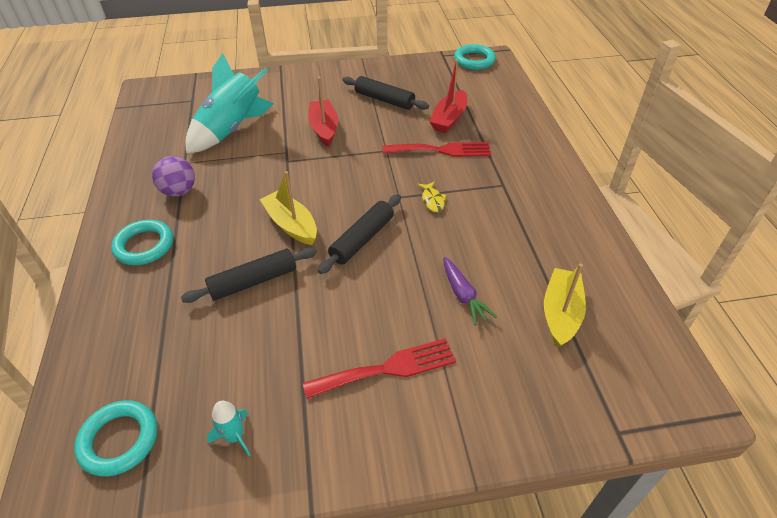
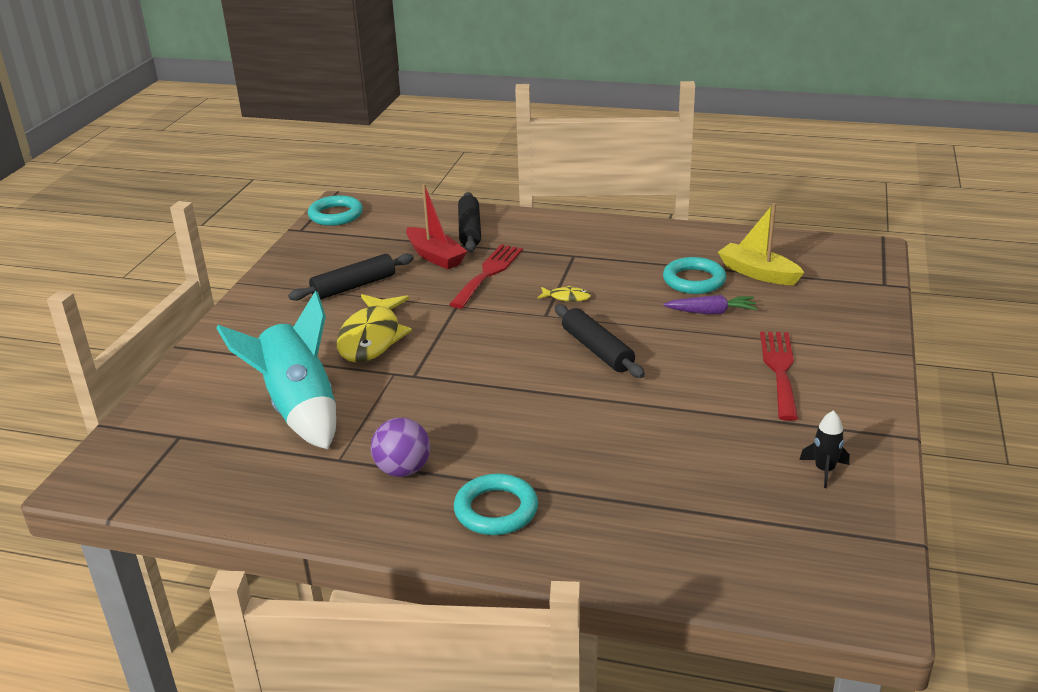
camera: 65 degrees left, 15 degrees down
(119, 440) = (802, 549): turquoise ring -> turquoise ring (694, 280)
(235, 436) = (824, 470): turquoise rocket -> black rocket
(253, 281) = (617, 431): black rolling pin -> black rolling pin (470, 230)
(291, 225) = (540, 391): yellow boat -> none
(324, 129) = (372, 338): red boat -> yellow fish

